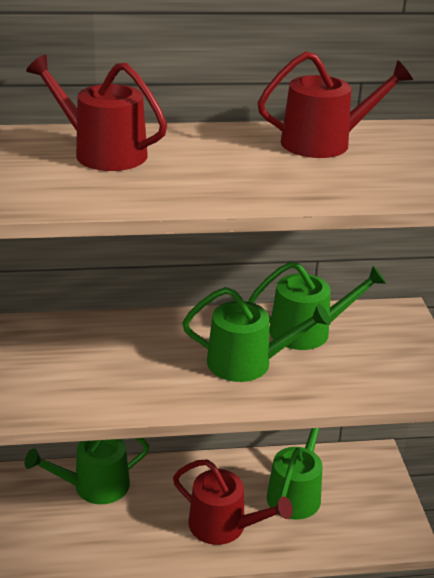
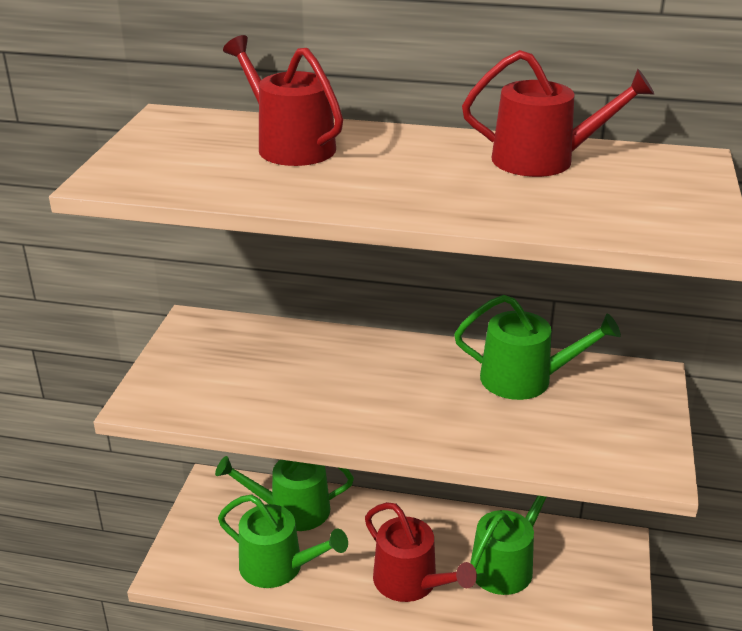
camera: 20 degrees right, 0 degrees up
(247, 362) = (439, 402): green watering can -> green watering can (278, 566)

